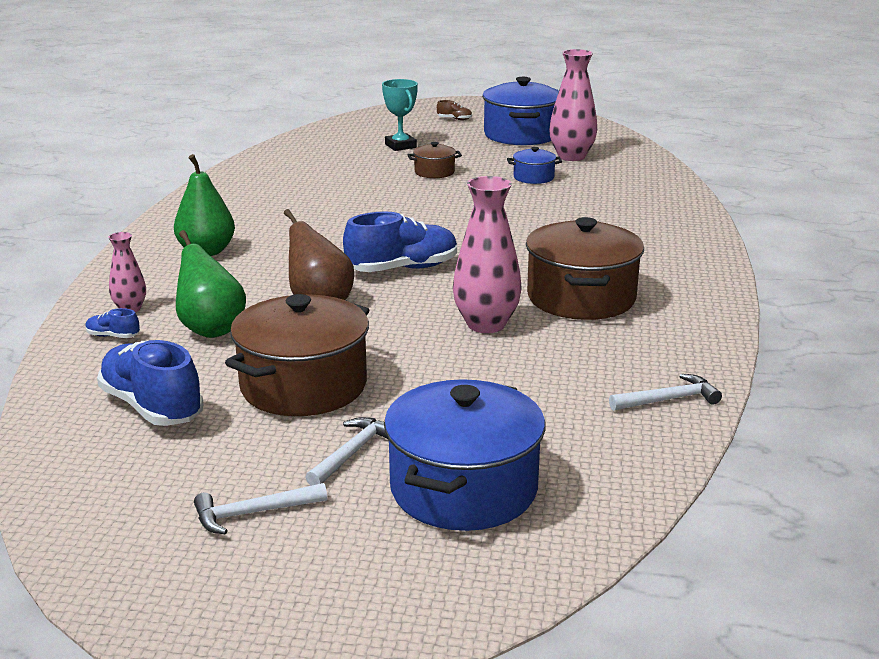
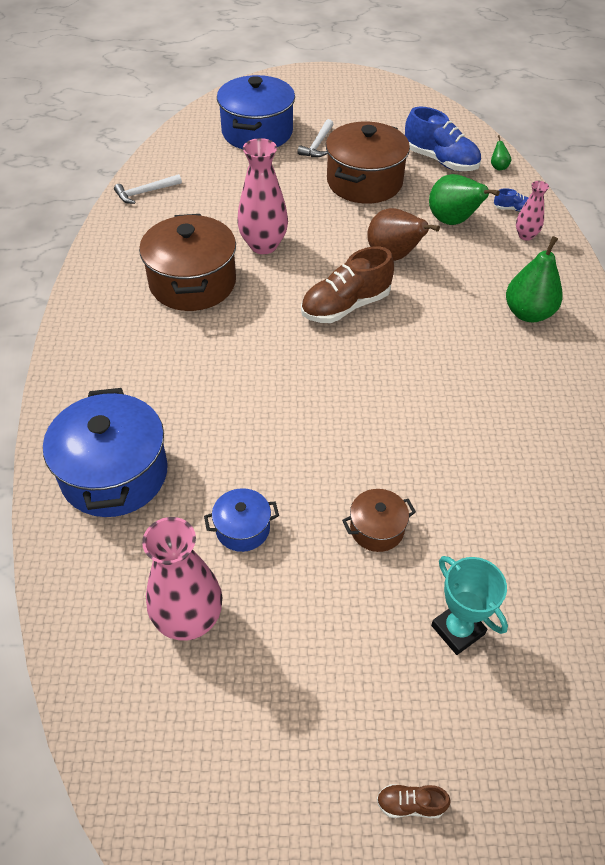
camera: 170 degrees right, 25 degrees up
(67, 390) = (498, 167): none -> green pear
(253, 513) = (350, 114): white hammer -> none
(402, 269) = (345, 306): blue shoe -> brown shoe
(521, 135) = (273, 720): blue pot -> blue pot (114, 474)

